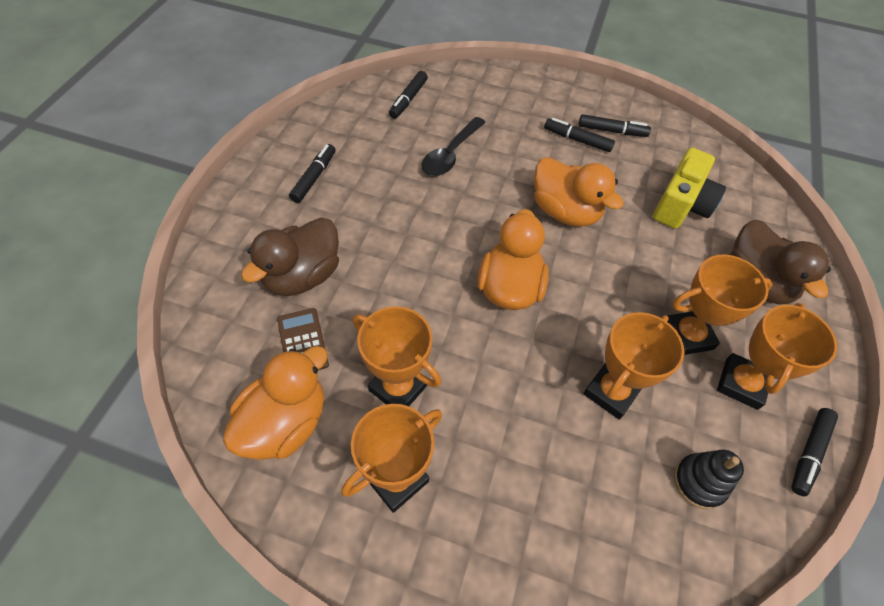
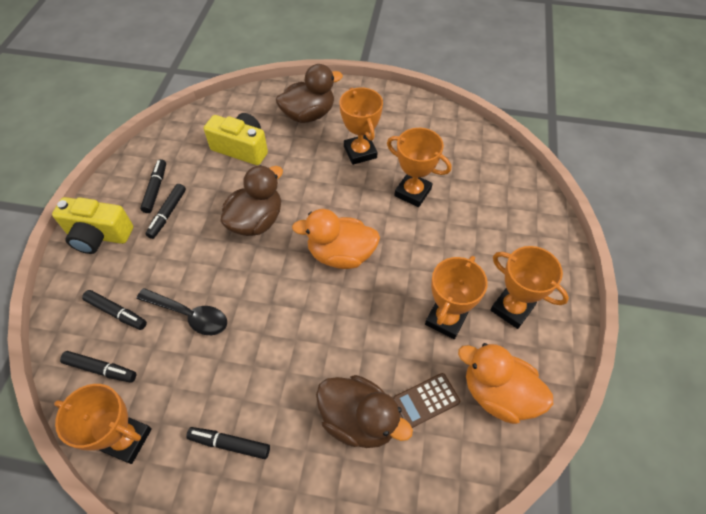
camera: 95 degrees left, 0 degrees up
(552, 93) = (99, 235): none -> yellow camera
(565, 211) = (256, 221): orange duck -> brown duck
(699, 482) = (458, 153): black stacking toy -> none
(741, 383) = (389, 129): orange trophy -> orange trophy (126, 439)
(808, 453) = (425, 106): black marker -> black marker (117, 313)

